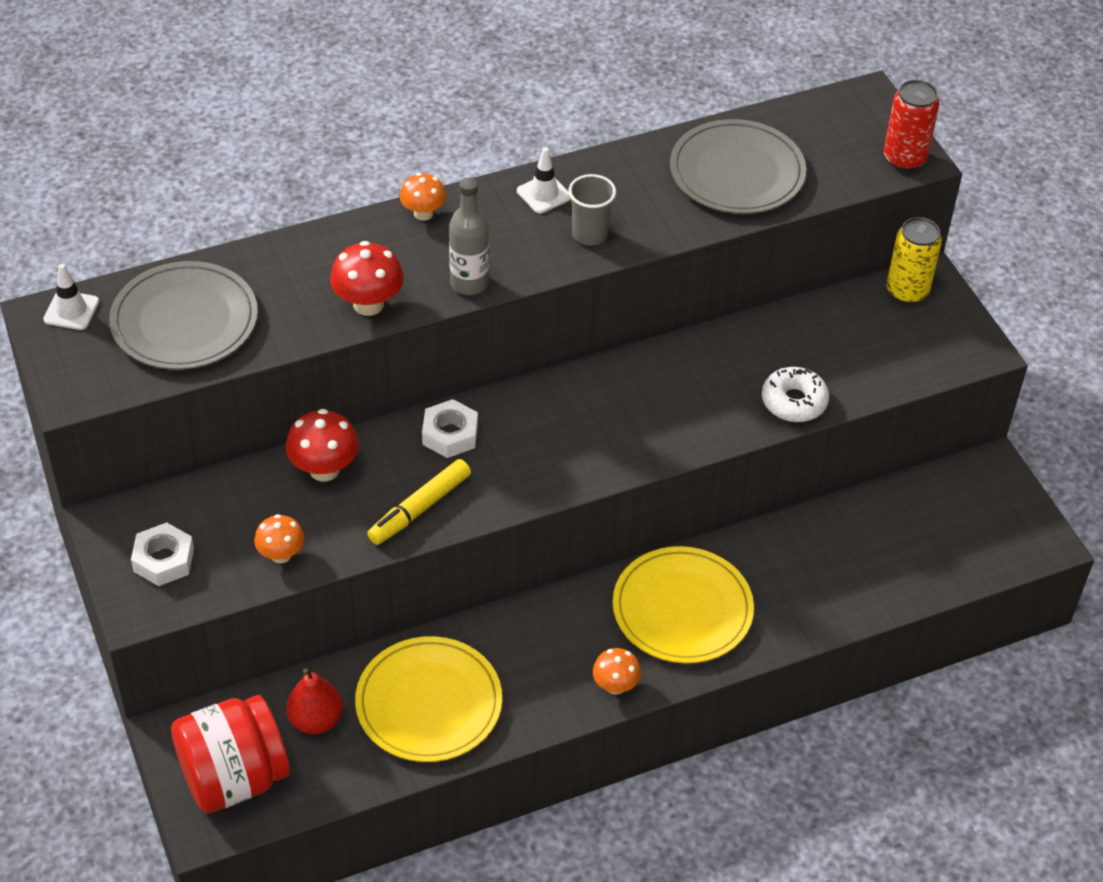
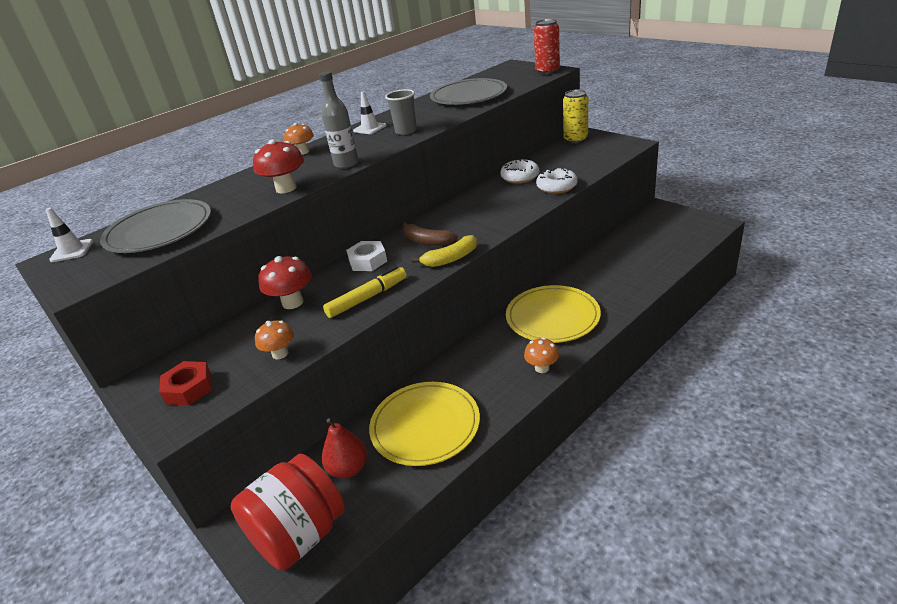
camera: 15 degrees left, 15 degrees down
(163, 560) = (189, 388): white nut -> red nut
(419, 508) = (367, 298): yellow marker -> yellow marker turned 150 degrees counterclockwise
(546, 433) = (427, 241): none -> brown banana
(559, 486) = (451, 259): none -> yellow banana
(758, 349) = (520, 177): none -> white donut

